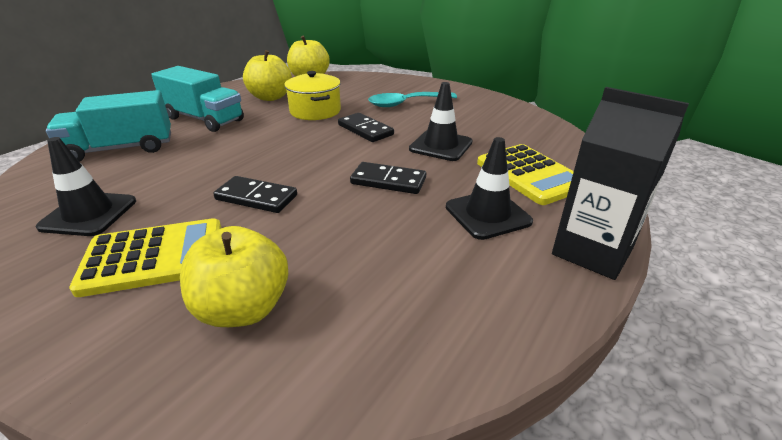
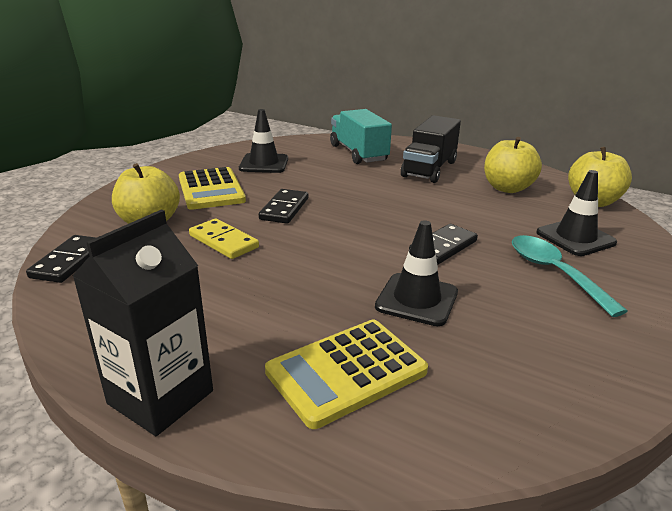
camera: 85 degrees right, 5 degrees down
(204, 119) = (429, 169): turquoise truck -> black truck
(315, 111) = (482, 215): yellow pot -> none
(327, 236) = (223, 241): none -> yellow domino
(388, 181) = (318, 265): black domino -> black domino (69, 261)
(487, 214) = (247, 326): black traffic cone -> black traffic cone (575, 238)

